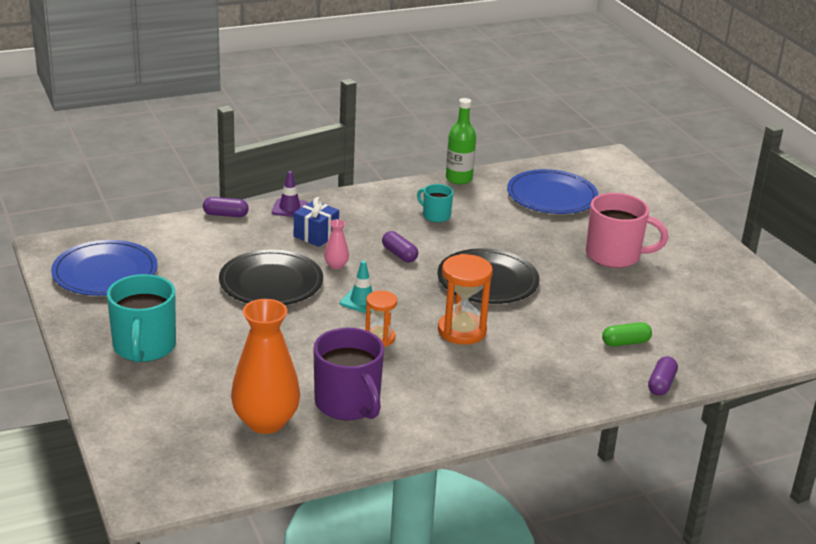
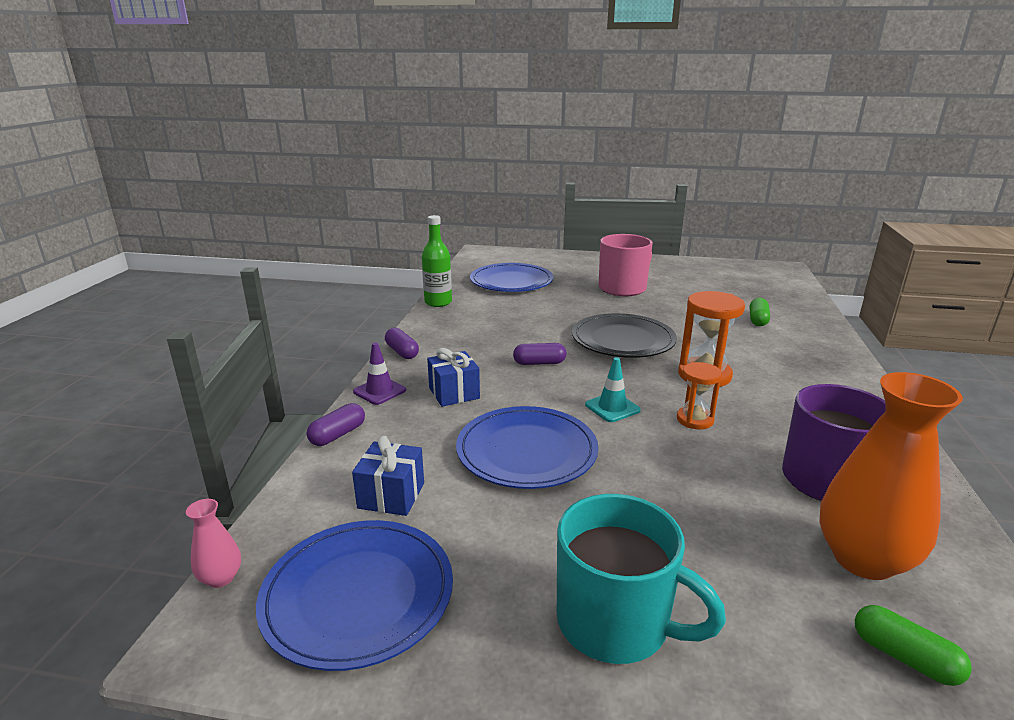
camera: 55 degrees left, 5 degrees down
(185, 253) = (391, 495): none -> blue gift
(188, 438) = (904, 657): none -> green capsule
(271, 282) = (526, 451): black plate -> blue plate
(336, 265) = (527, 400): pink vase -> pink vase (221, 578)
(435, 215) = (488, 328): turquoise mug -> none
(661, 384) = (826, 326): purple capsule -> purple capsule (402, 352)

